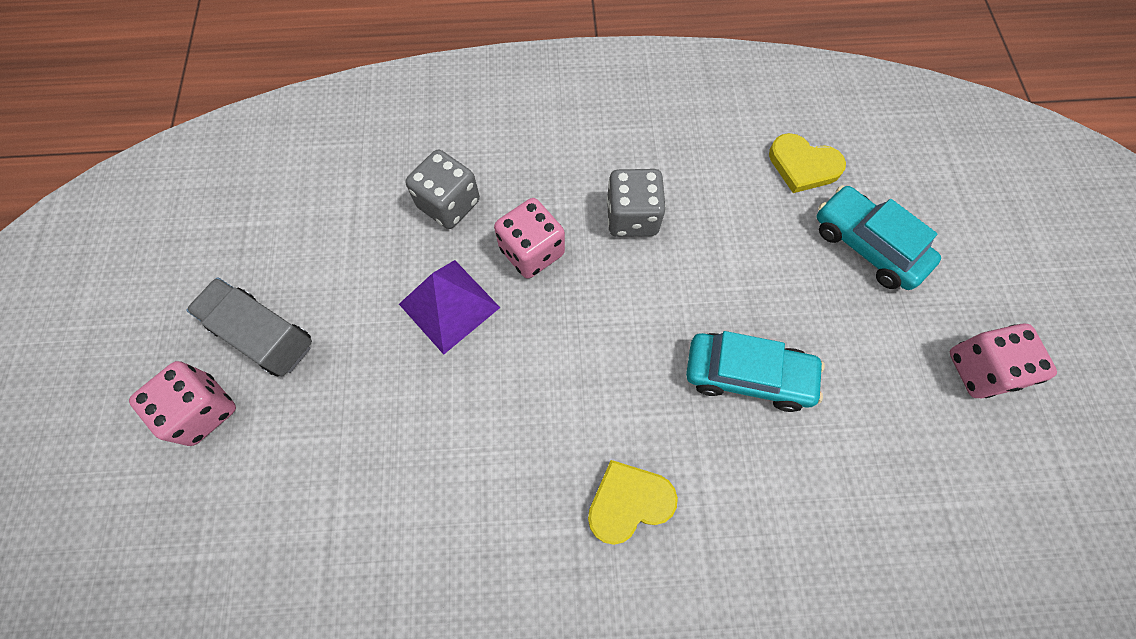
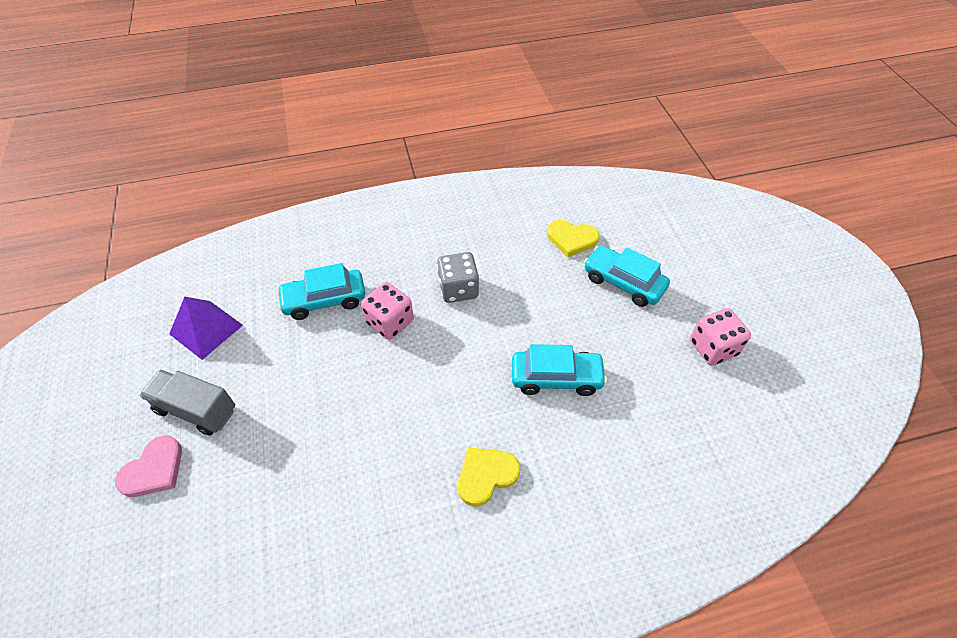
camera: 10 degrees left, 15 degrees down
(203, 410) = (154, 470): pink dice -> pink heart
(449, 204) = (324, 300): grey dice -> turquoise car
(449, 305) = (334, 367): purple pyramid -> purple pyramid (206, 329)

